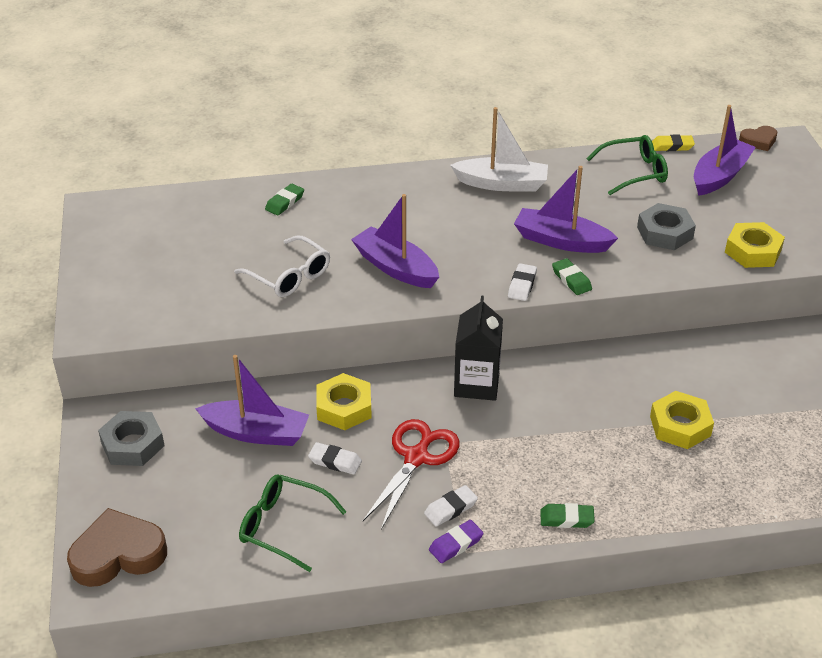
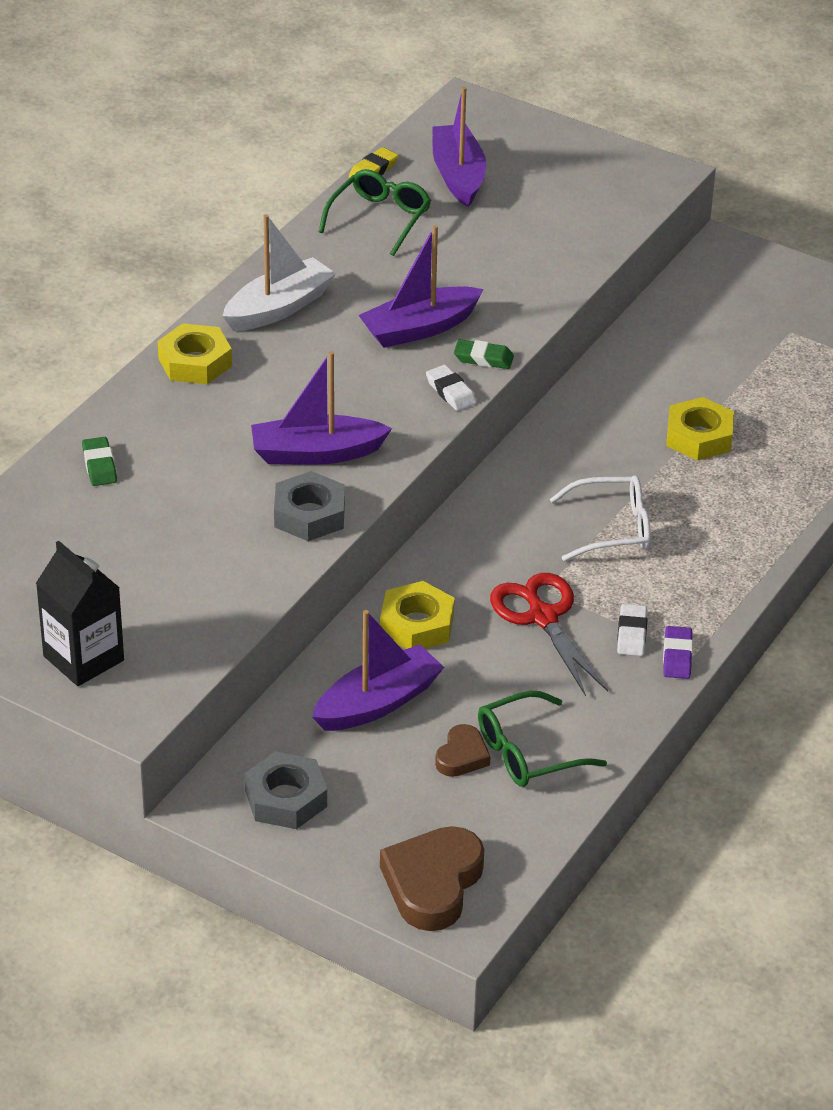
camera: 50 degrees left, 0 degrees up
(289, 276) = (232, 529): white glasses -> white glasses (612, 528)
(335, 461) = (483, 672): white eraser -> none
(476, 384) = (494, 521): black carton -> black carton (83, 658)
(566, 519) = (725, 573): green eraser -> none
(665, 233) = (493, 262): grey nut -> grey nut (309, 514)
(753, 251) = (587, 232): yellow nut -> yellow nut (195, 362)
(758, 141) = (440, 118): brown heart -> brown heart (462, 756)

